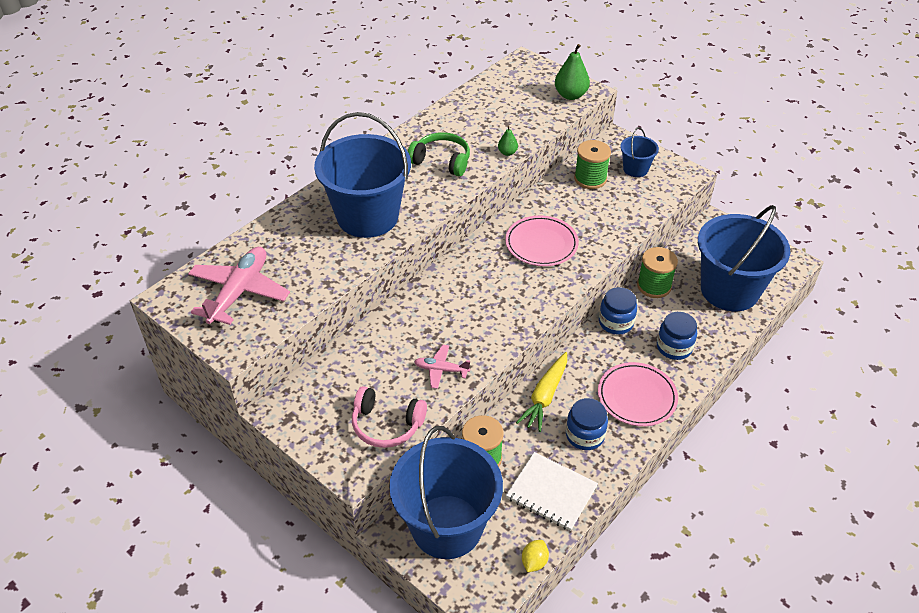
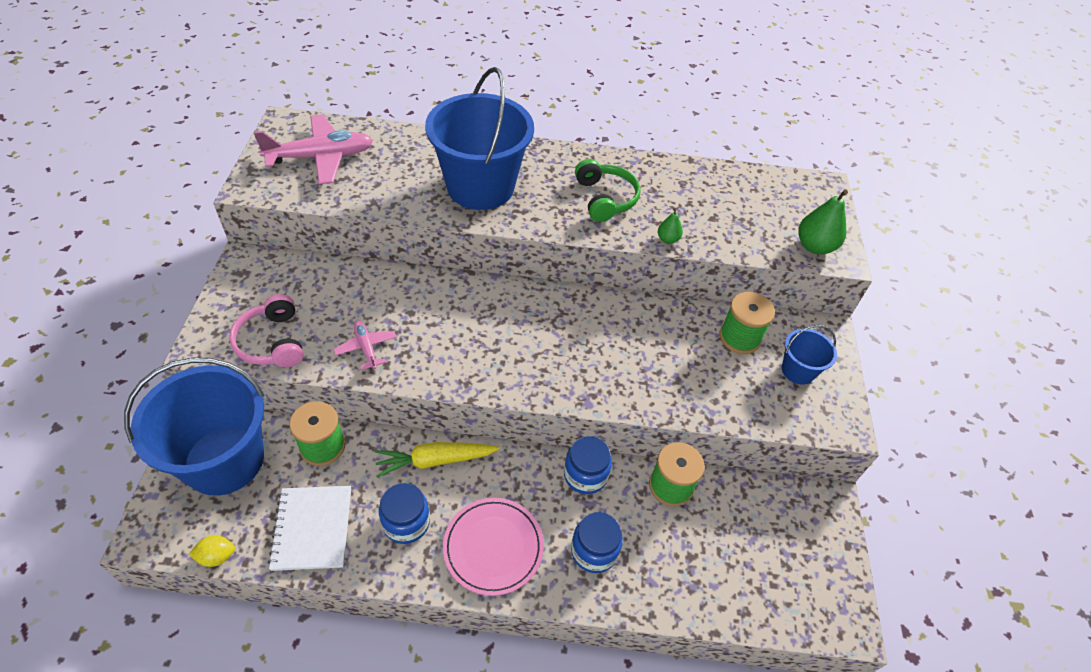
camera: 50 degrees right, 5 degrees up
(541, 244) = (601, 343): pink plate -> none
(729, 290) = (733, 569): blue bucket -> none

